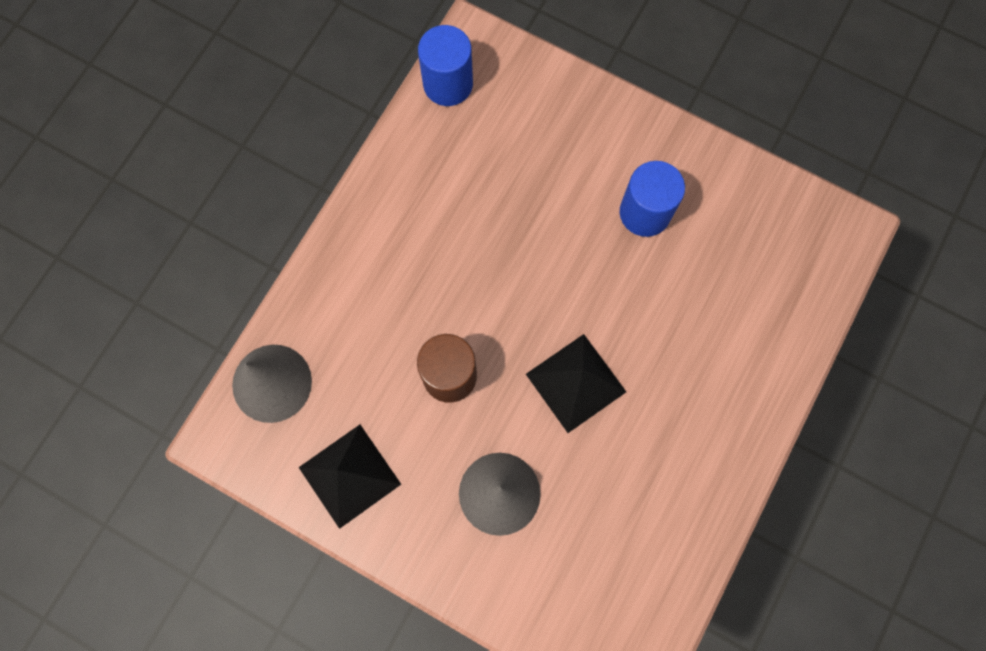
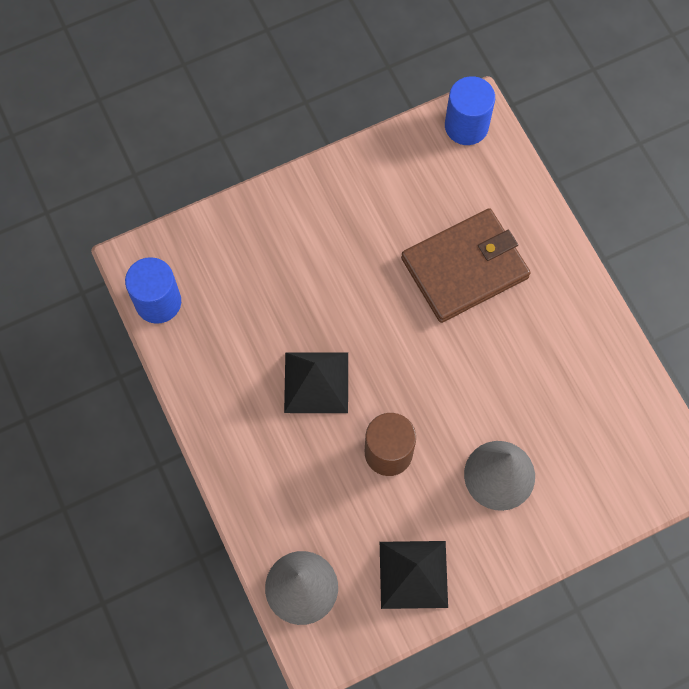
camera: 55 degrees left, 5 degrees down
(576, 383) = (455, 368): black pyramid -> black pyramid (316, 382)
(645, 212) = (364, 235): blue cylinder -> blue cylinder (466, 126)
(682, 325) = (465, 268): none -> brown wallet

